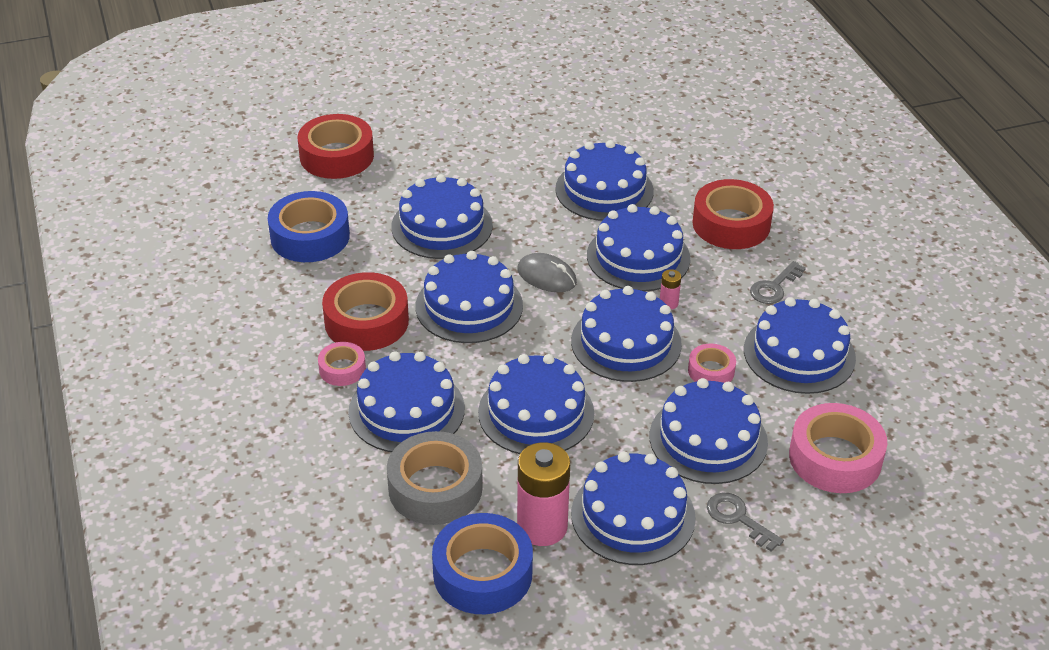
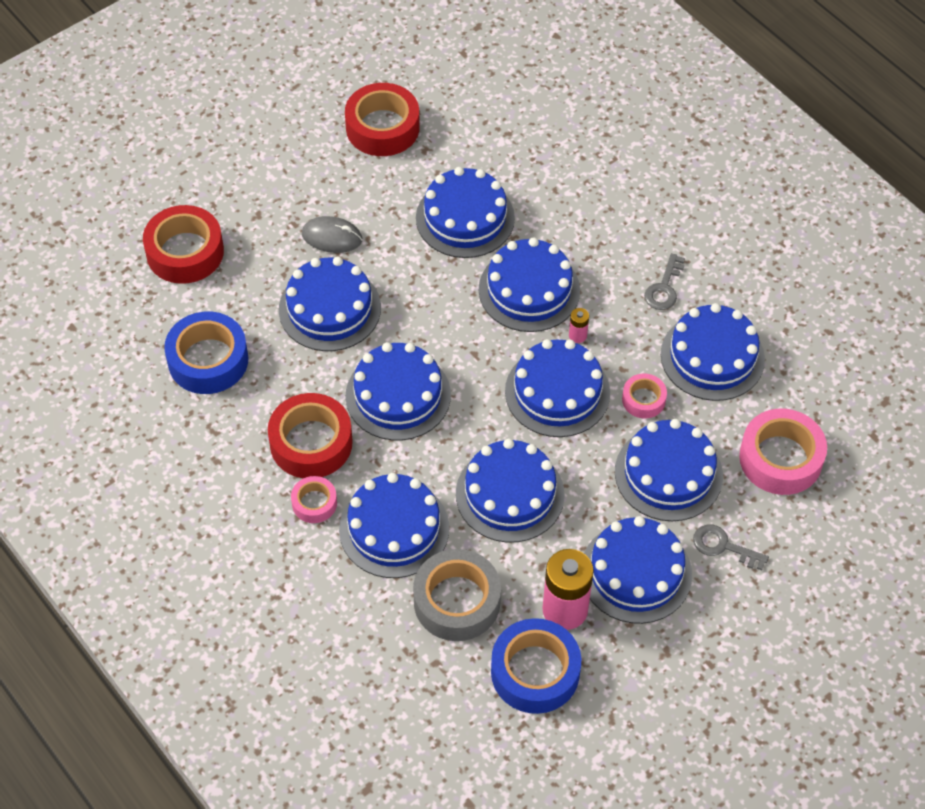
camera: 20 degrees left, 15 degrees up
(546, 276) = (454, 338): grey mouse -> grey mouse (332, 237)
(731, 224) = (598, 225): red tape -> red tape (382, 127)

